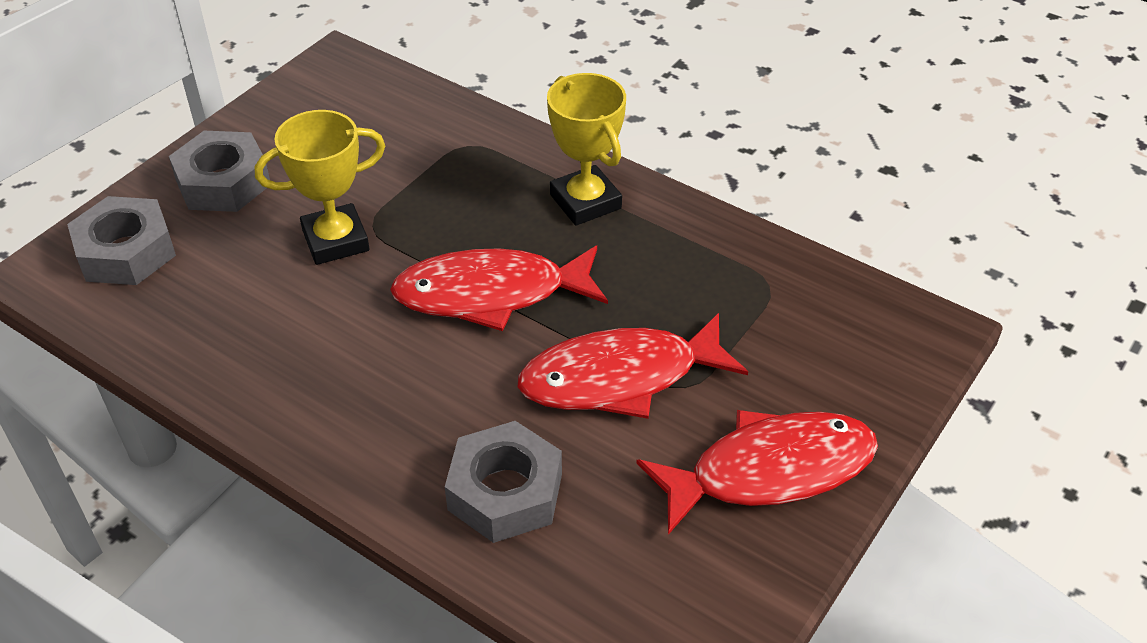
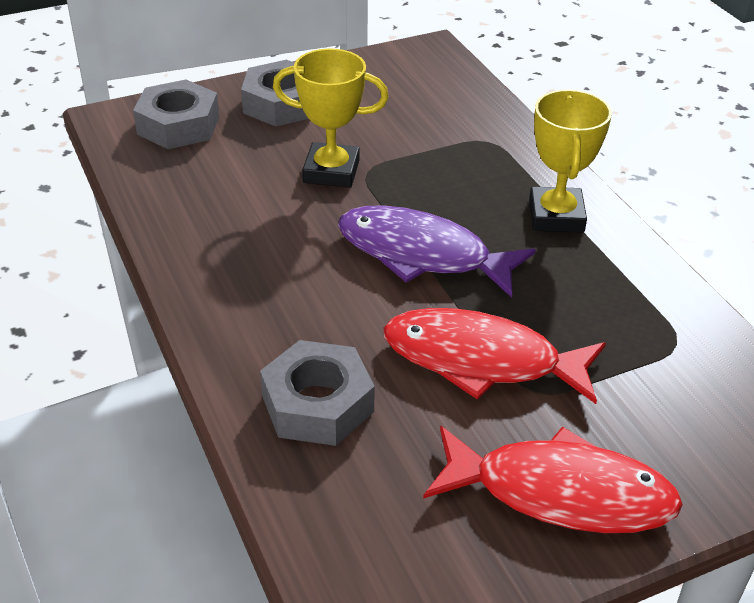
camera: 30 degrees right, 5 degrees down
(491, 294) = (422, 254): red fish -> purple fish

